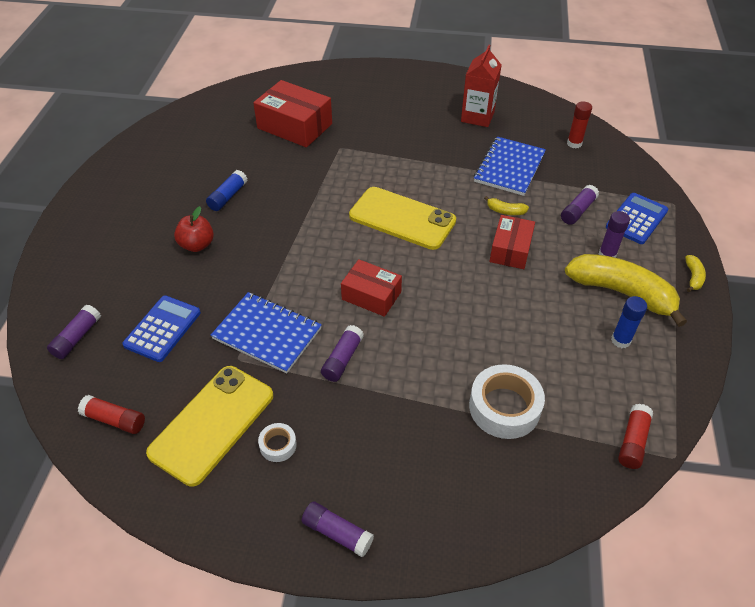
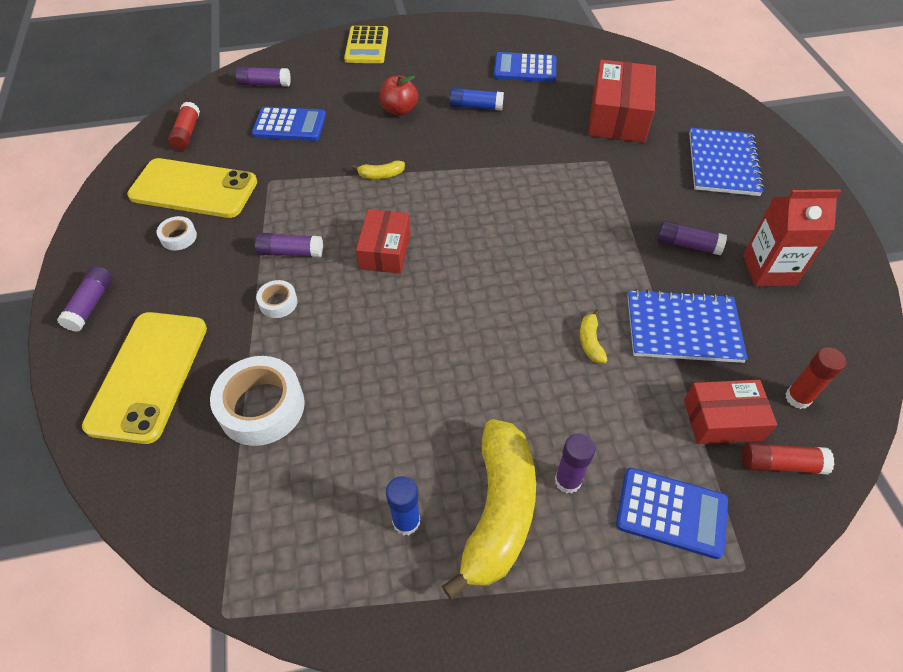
camera: 70 degrees right, 5 degrees up
(77, 244) = (367, 46): none -> yellow calculator
(198, 154) = (525, 68): none -> blue calculator
(267, 334) = (305, 190): blue notebook -> blue notebook (722, 164)
(398, 378) = (278, 303): none -> white tape
(402, 218) = (518, 244): yellow phone -> yellow phone (148, 375)
(510, 250) = (519, 362): red box -> red box (722, 420)
(577, 211) = (642, 428): purple glue stick -> purple glue stick (687, 245)
(632, 441) = (239, 558): red glue stick -> red glue stick (780, 464)
(693, 277) = (579, 616): yellow banana -> yellow banana (381, 175)

